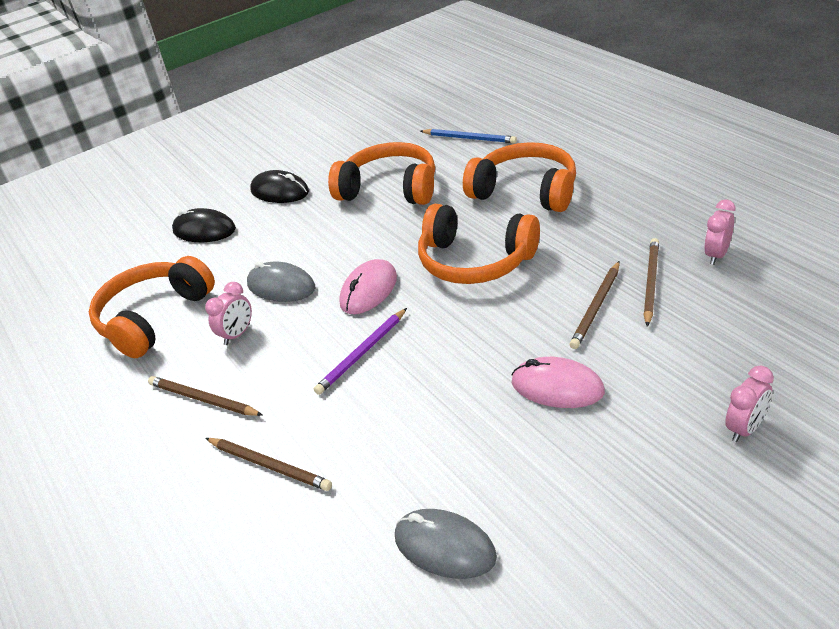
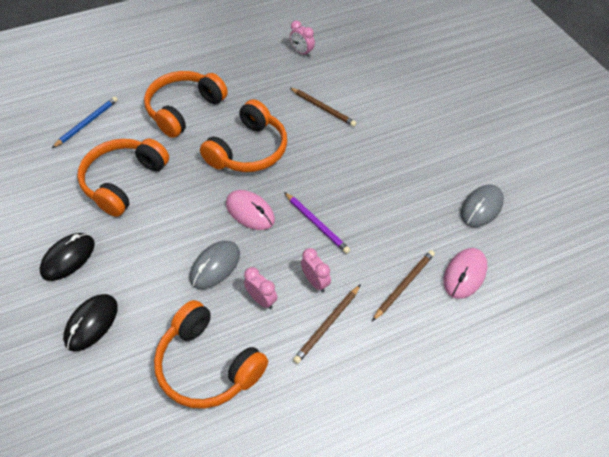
camera: 85 degrees left, 15 degrees up
(557, 387) = (382, 139): pink mouse -> pink mouse (464, 274)
(650, 282) = (312, 82): brown pencil -> none
(745, 429) = (432, 84): pink clock -> pink clock (315, 282)

